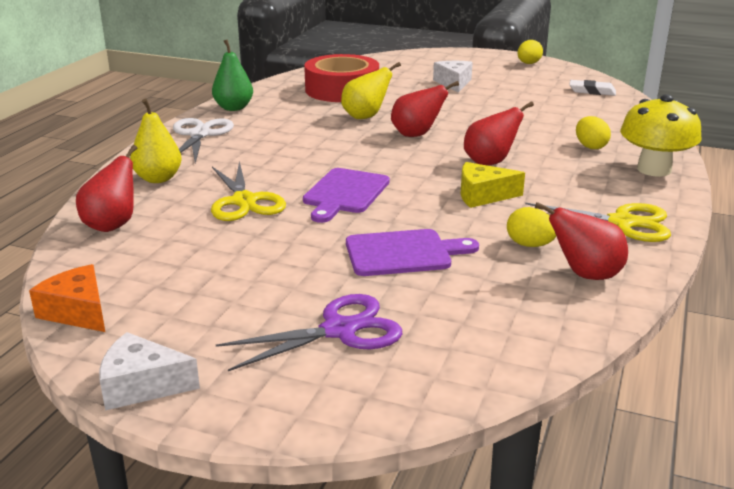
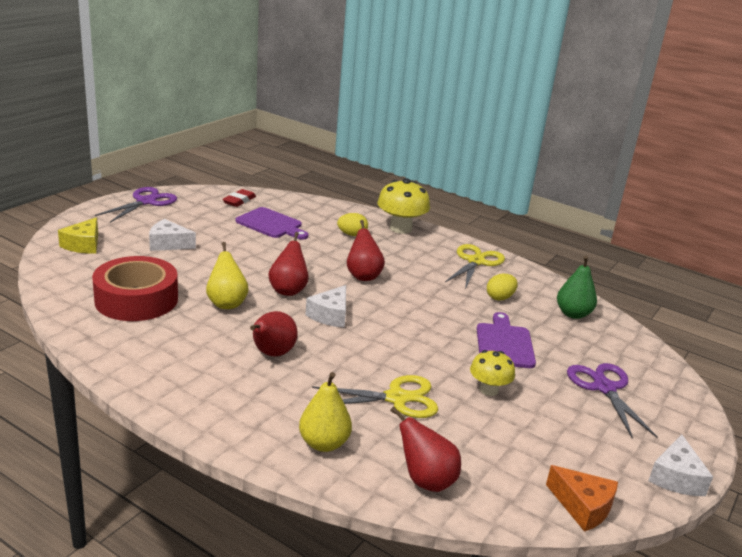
camera: 80 degrees left, 0 degrees up
(78, 311) = (583, 507): orange cheese -> orange cheese turned 105 degrees counterclockwise
(200, 134) = (211, 404): white scissors -> none
(233, 108) = (139, 372): green pear -> green pear (573, 314)
(287, 248) = (488, 390): none -> yellow mushroom
(345, 193) = (397, 347): purple cutting board -> purple cutting board (271, 224)
(383, 157) = (330, 315): none -> white cheese
(483, 195) = (421, 293): yellow cheese -> yellow cheese (83, 245)
(528, 64) = (146, 202): yellow egg -> purple scissors
(585, 274) = (539, 292): red pear -> red pear (272, 354)
(592, 91) = (239, 201): white eraser -> red eraser

